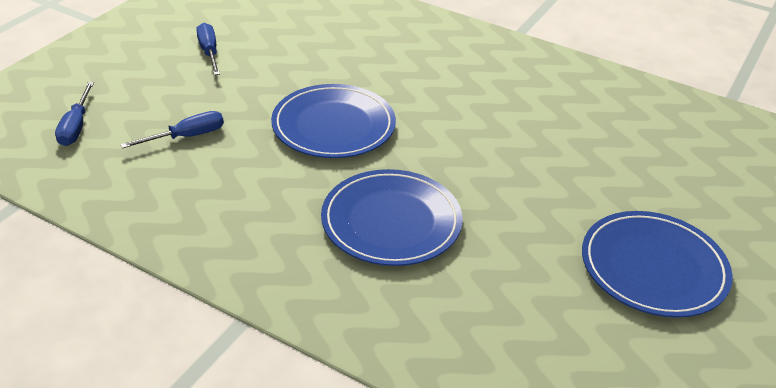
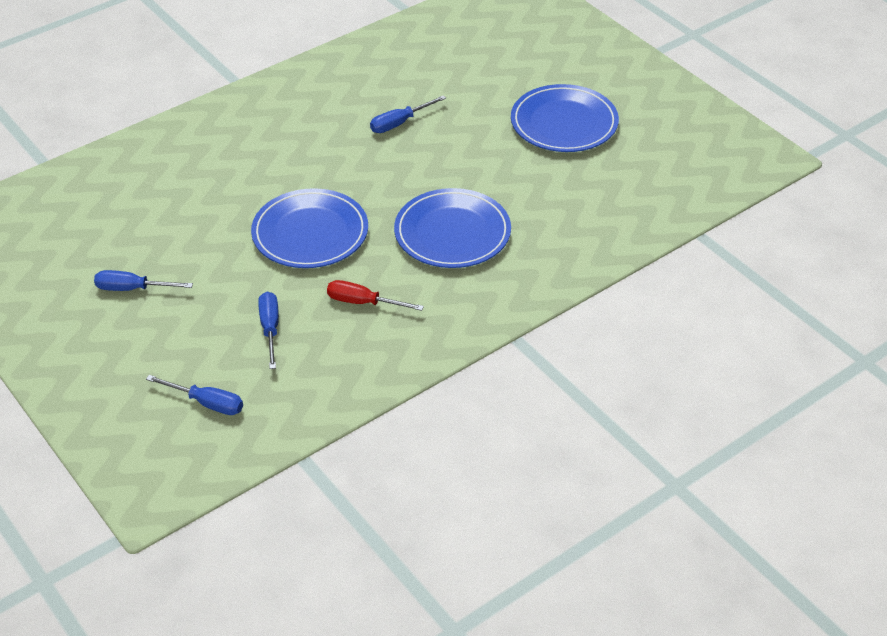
camera: 65 degrees left, 5 degrees up
(248, 185) = (363, 303): none -> red screwdriver
(541, 140) = (400, 123): none -> blue screwdriver

